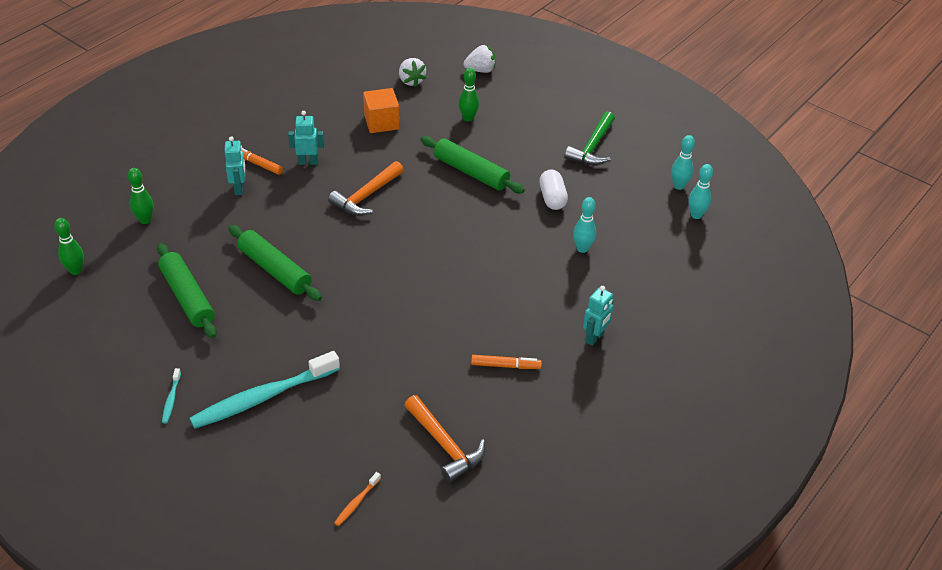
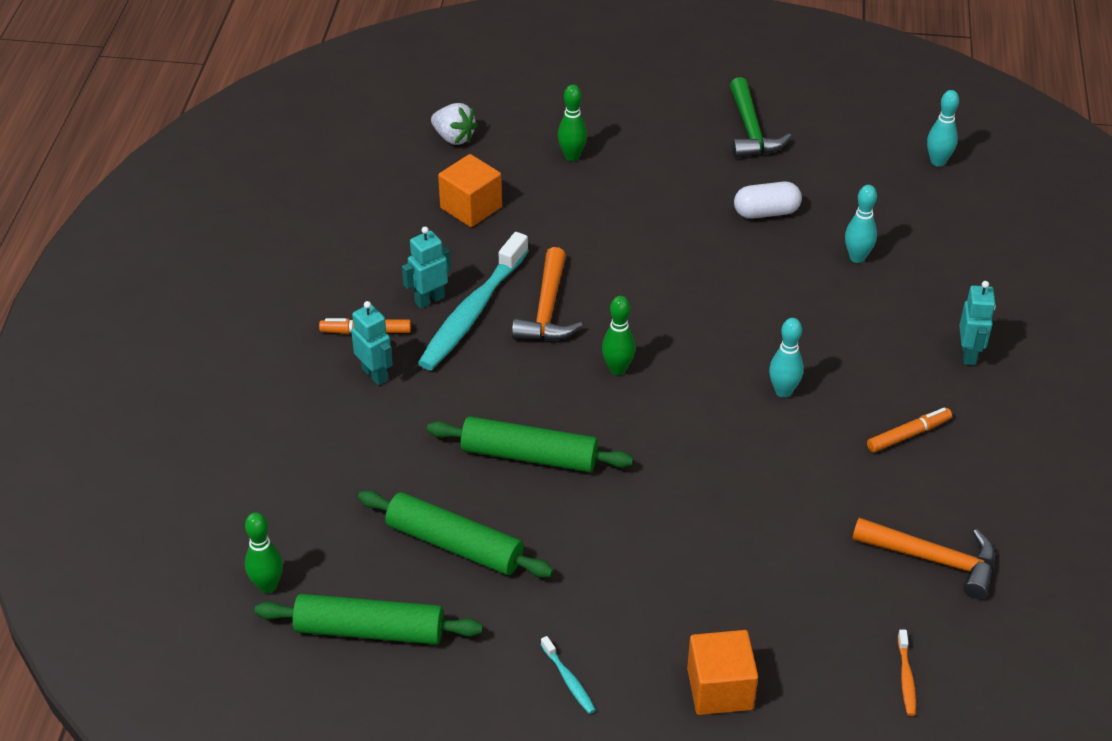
camera: 30 degrees left, 0 degrees up
(145, 220) = (292, 474): green bowling pin -> green bowling pin (617, 369)
(245, 449) = (720, 689): none -> orange cube
(263, 397) = (676, 617): turquoise toothbrush -> turquoise toothbrush (472, 312)
(471, 172) = (642, 223): green rolling pin -> green rolling pin (369, 630)
(480, 70) = (526, 88): white strawberry -> none
(552, 198) = (766, 212): white capsule -> white capsule turned 60 degrees counterclockwise
(679, 186) = (888, 135): turquoise bowling pin -> turquoise bowling pin (783, 391)

